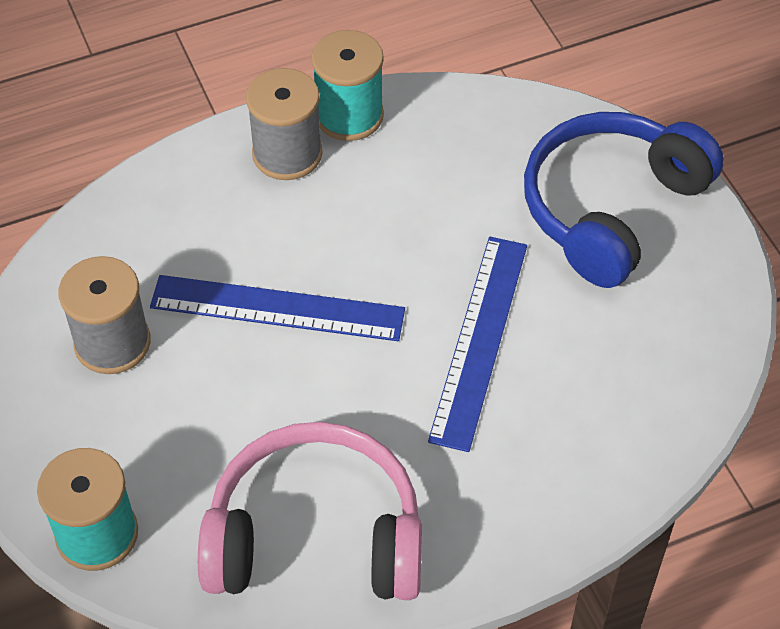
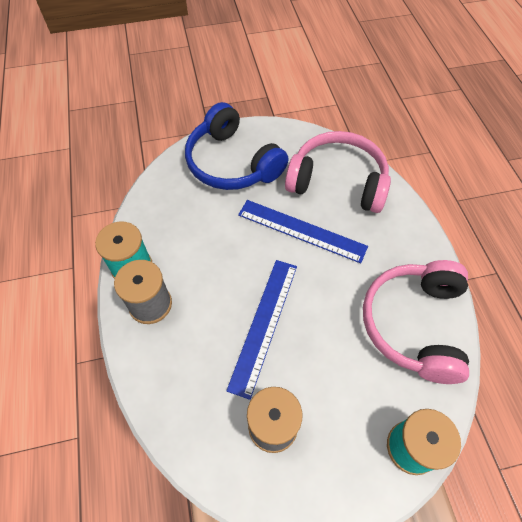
camera: 80 degrees left, 5 degrees up
(617, 389) = (337, 181): none -> pink headphones

